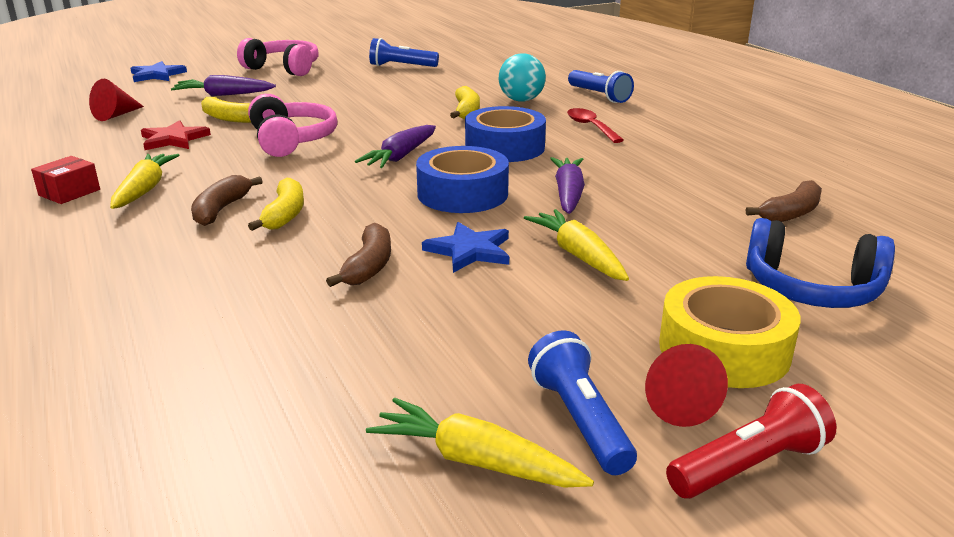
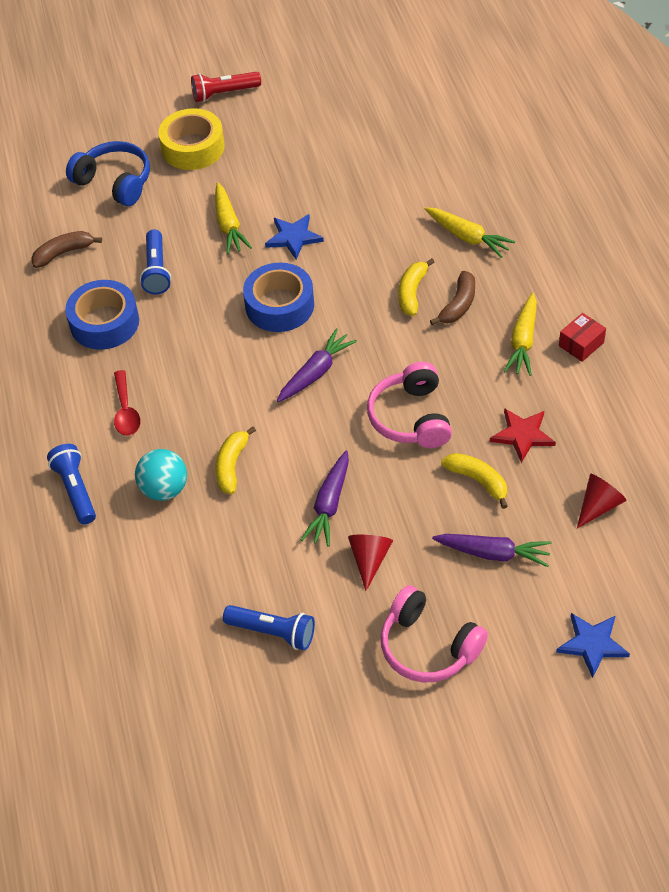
camera: 165 degrees left, 25 degrees up
(369, 266) = (358, 229): brown banana -> none
(476, 461) = (329, 106): yellow carrot -> yellow carrot (467, 237)
(504, 147) = (221, 378): blue tape -> blue tape (104, 323)
(568, 194) = (202, 295): purple carrot -> purple carrot (329, 504)
(580, 420) = (280, 118): blue flashlight -> blue flashlight (156, 270)
(675, 402) = (234, 122): red cone -> red cone (369, 560)

